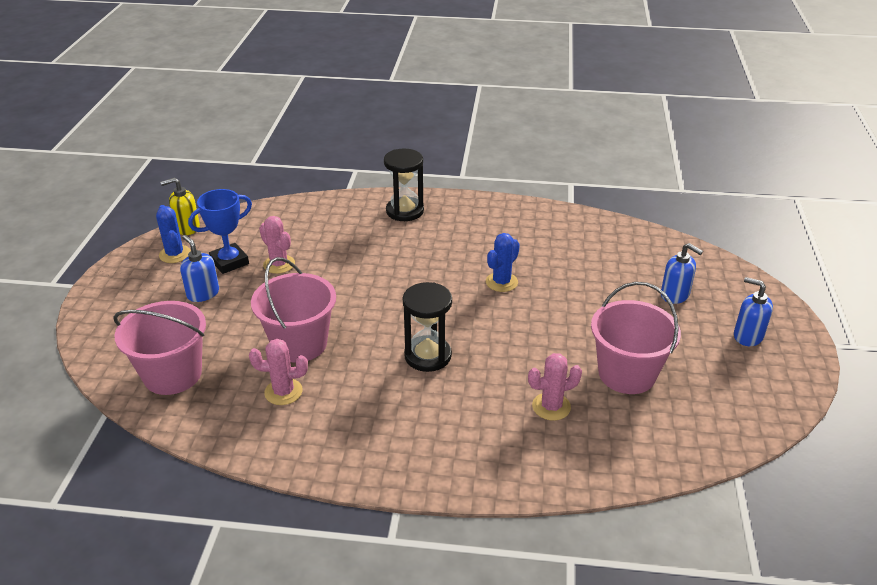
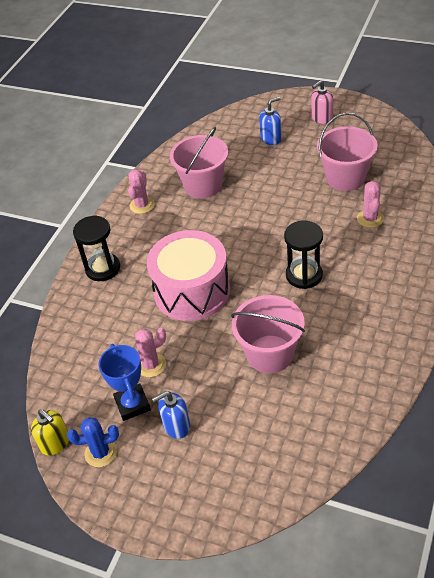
camera: 70 degrees left, 10 degrees up
(172, 374) = (288, 447): pink bucket -> pink bucket (203, 185)
(187, 228) = (55, 443): yellow soap dispenser -> yellow soap dispenser turned 45 degrees counterclockwise
(283, 392) = (327, 367): pink cactus -> pink cactus (142, 205)
(384, 273) = (192, 291): none -> pink drum
(501, 282) = (227, 222): blue cactus -> none
(747, 336) = (321, 118): blue soap dispenser -> pink soap dispenser

